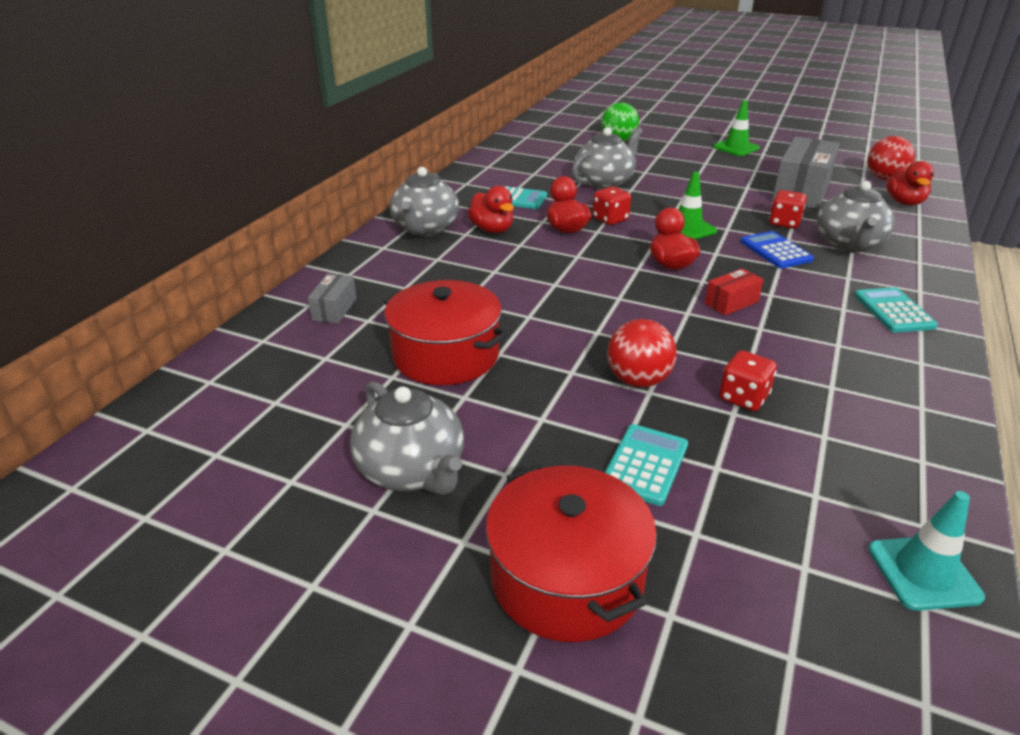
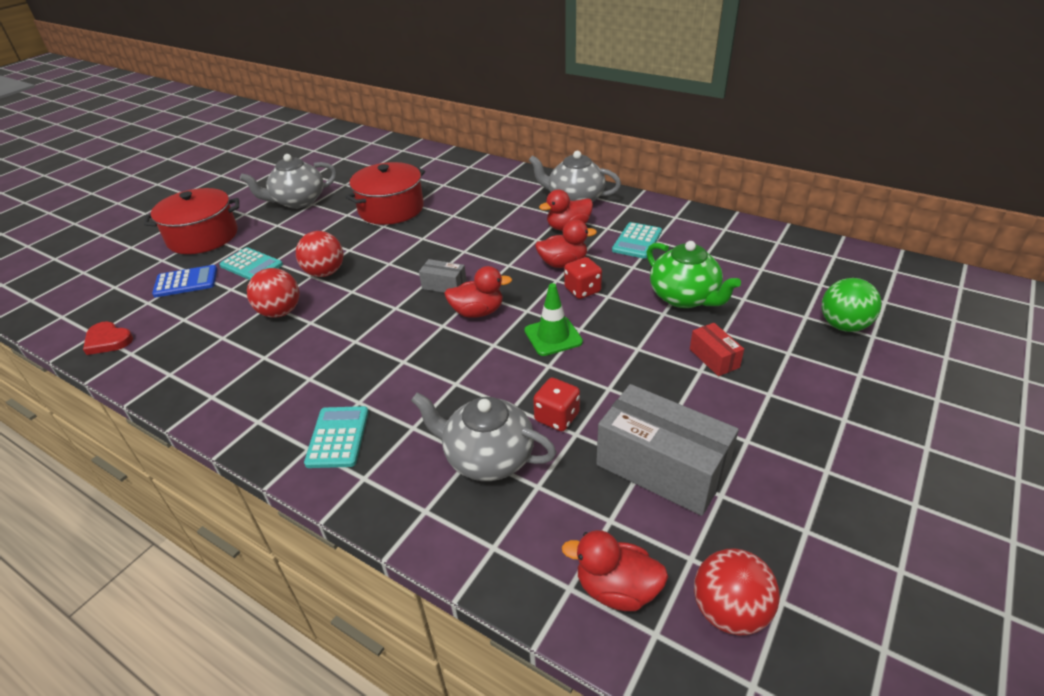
camera: 100 degrees right, 5 degrees up
(334, 309) = (460, 174): grey box -> grey box (444, 285)
(604, 182) = (684, 297): grey teapot -> green teapot
(731, 303) = (399, 334): red box -> red box (714, 358)
(736, 148) = (851, 444): green traffic cone -> none
(743, 397) = (280, 312): red dice -> red ball
(776, 251) = (487, 389): blue calculator -> blue calculator (186, 282)
(894, 311) = (338, 437): turquoise calculator -> turquoise calculator turned 90 degrees counterclockwise
(923, 573) = (108, 340): turquoise traffic cone -> red heart

